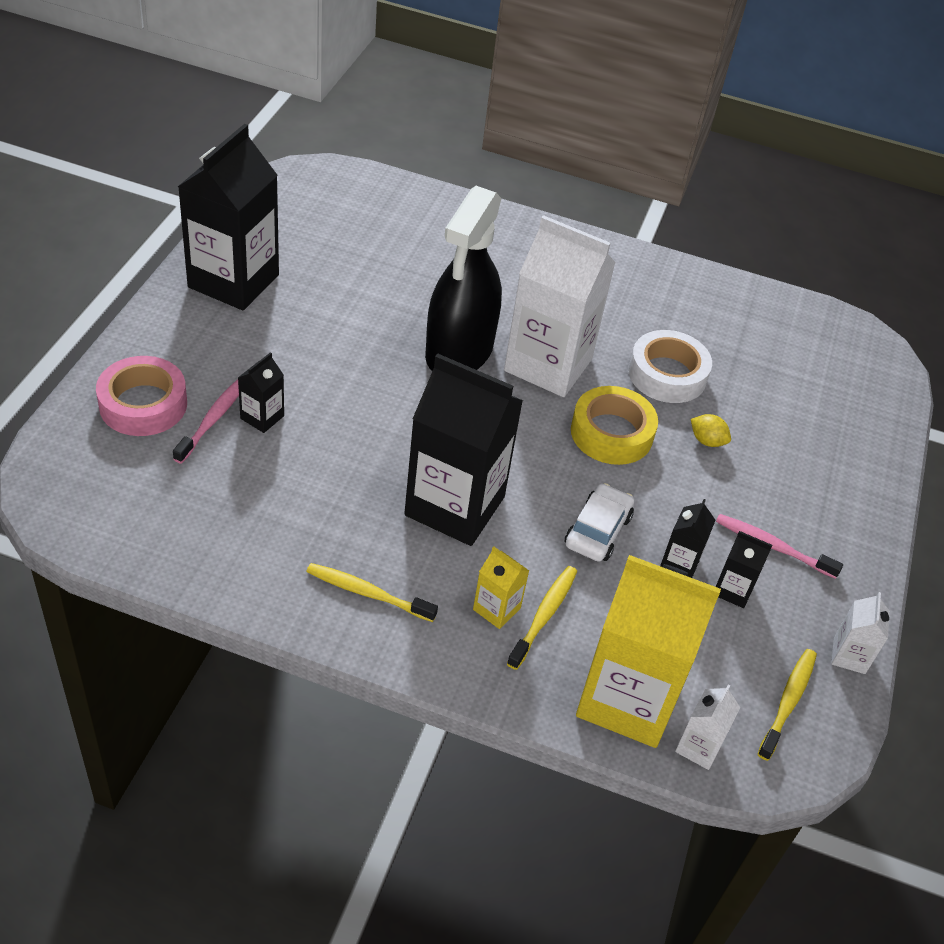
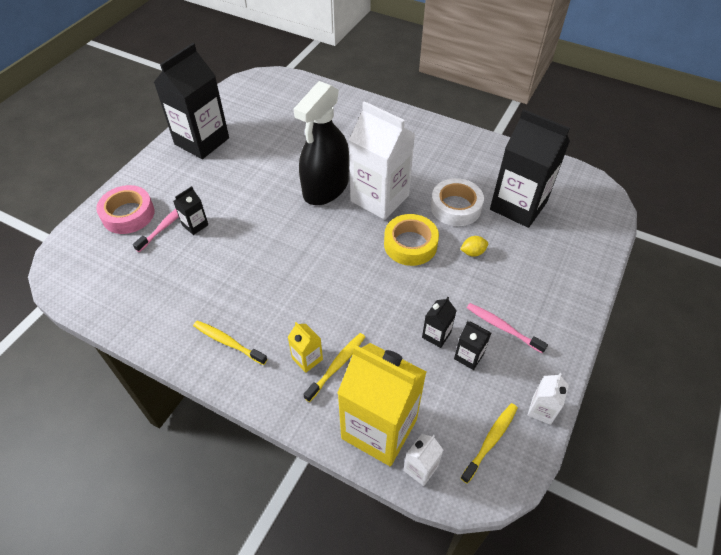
camera: 15 degrees right, 5 degrees up
(455, 506) = (298, 288): black carton -> black carton (518, 206)
(597, 531) = (386, 309): white car -> none
(707, 441) = (473, 252): yellow lemon -> yellow lemon turned 60 degrees counterclockwise

